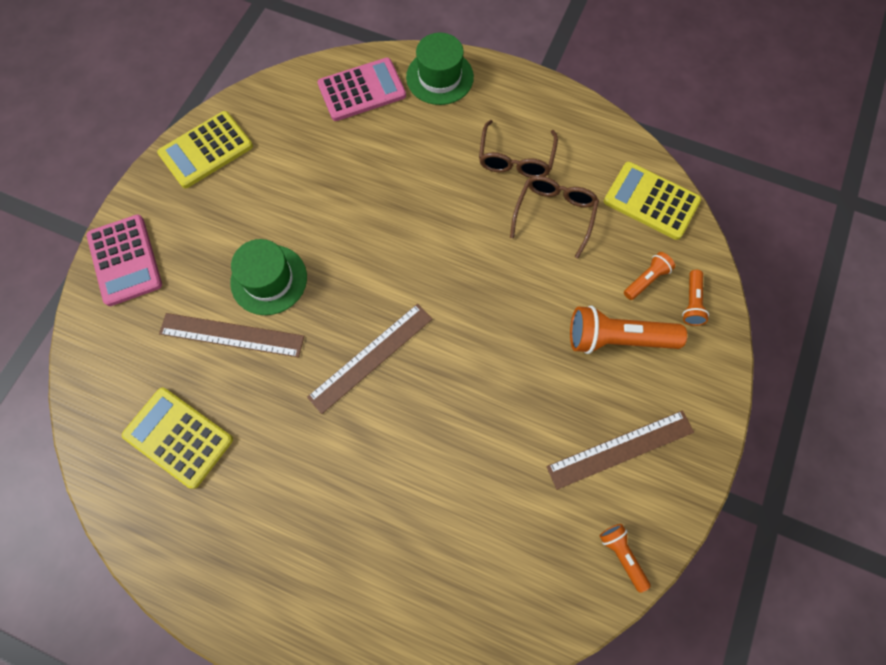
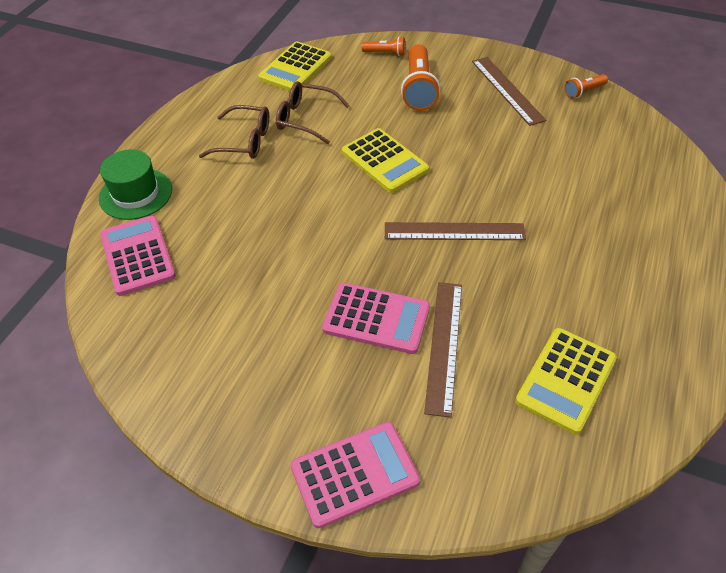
camera: 90 degrees left, 20 degrees down
(206, 150) = (196, 403): yellow calculator -> yellow calculator (384, 161)
(269, 279) = (376, 319): green hat -> pink calculator
(371, 357) = (454, 231): brown ruler -> brown ruler turned 45 degrees counterclockwise
(646, 279) = (367, 73): orange flashlight -> none

